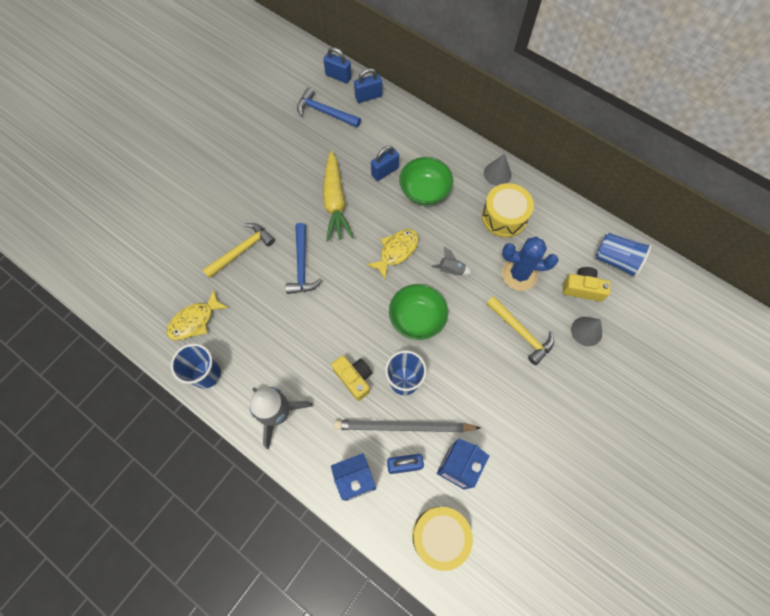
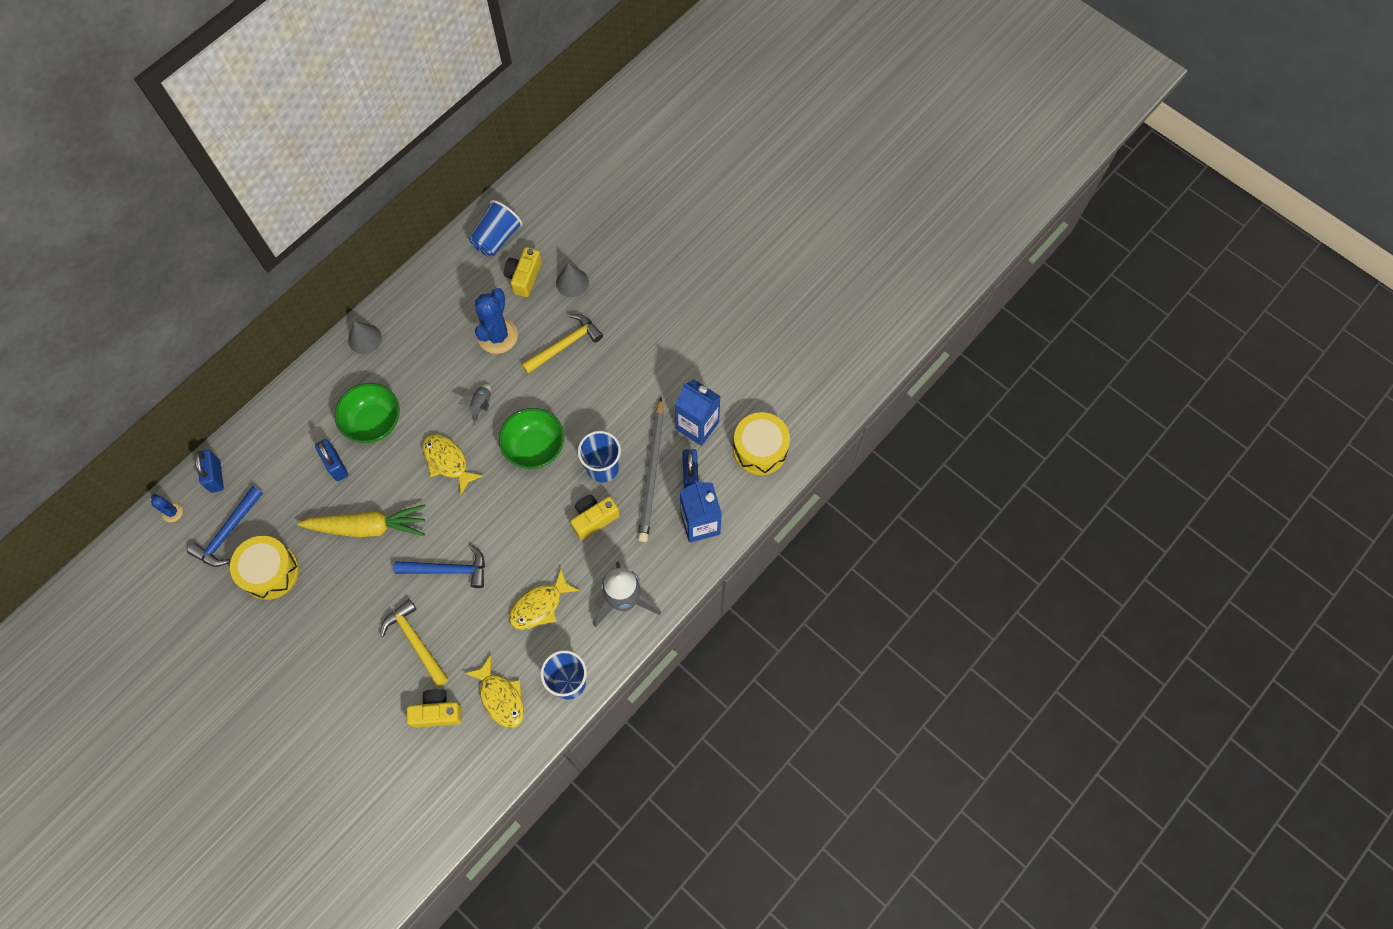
camera: 85 degrees left, 0 degrees up
(185, 274) = (437, 712): none -> yellow camera
(273, 341) = (539, 606): none -> yellow fish
(338, 76) = (172, 512): blue padlock -> blue cactus
(504, 217) = (424, 340): yellow drum -> yellow drum (270, 572)

